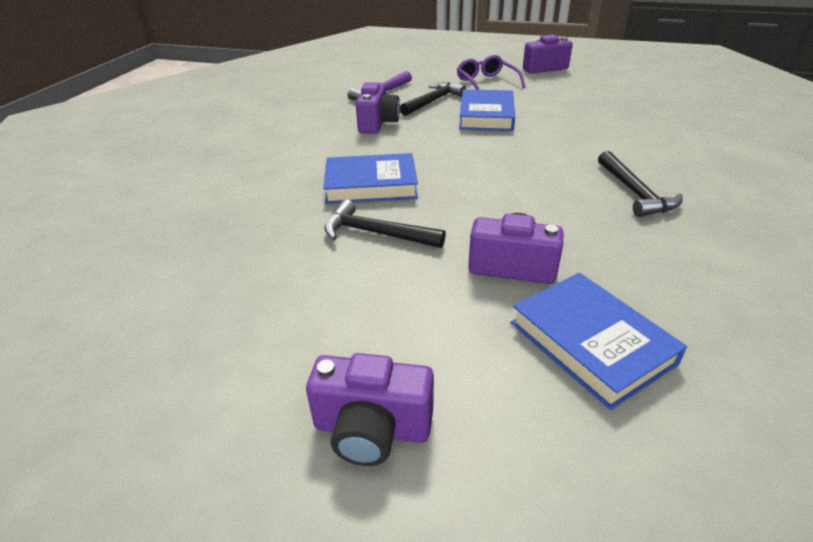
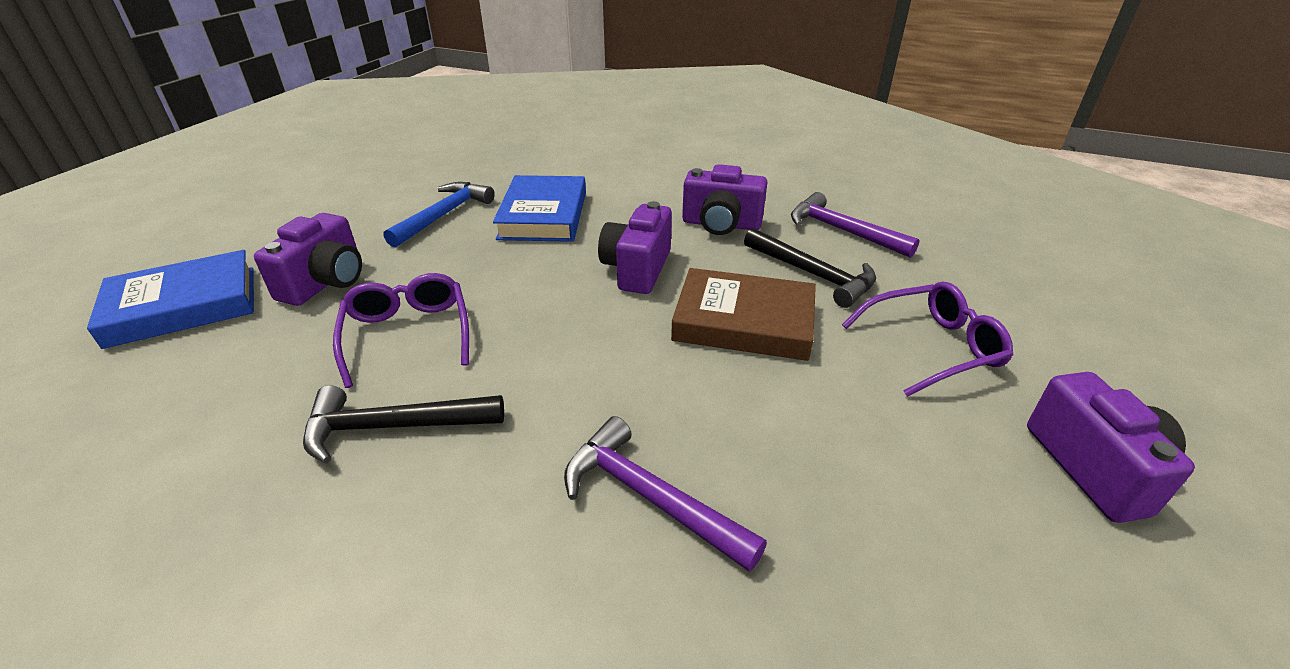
camera: 95 degrees right, 0 degrees up
(372, 429) = (224, 208): purple camera -> purple camera (637, 269)
(376, 233) = (444, 215): black hammer -> blue hammer
(486, 115) = (744, 321): blue book -> brown book
(556, 208) = (408, 334): none -> purple glasses
(619, 129) = (649, 497): none -> purple hammer

